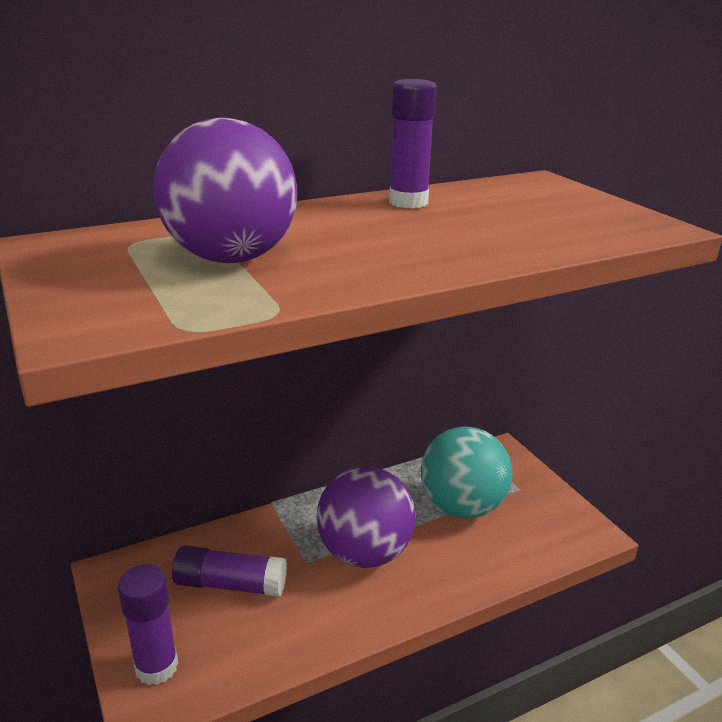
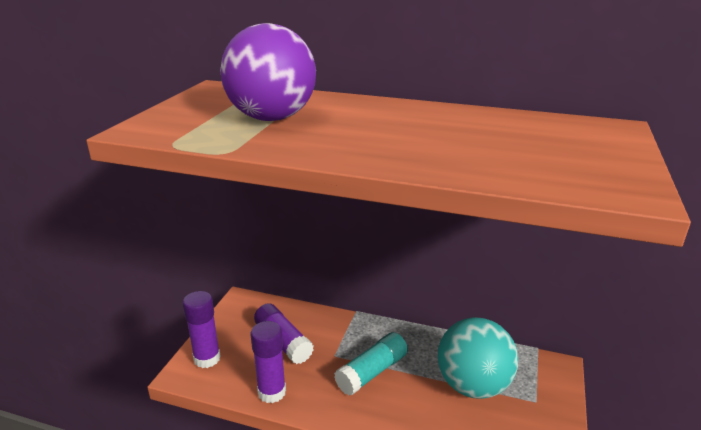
camera: 45 degrees right, 0 degrees up
(364, 553) = (372, 372): purple ball -> turquoise glue stick
(408, 202) = (456, 115): purple glue stick -> purple glue stick (272, 392)

